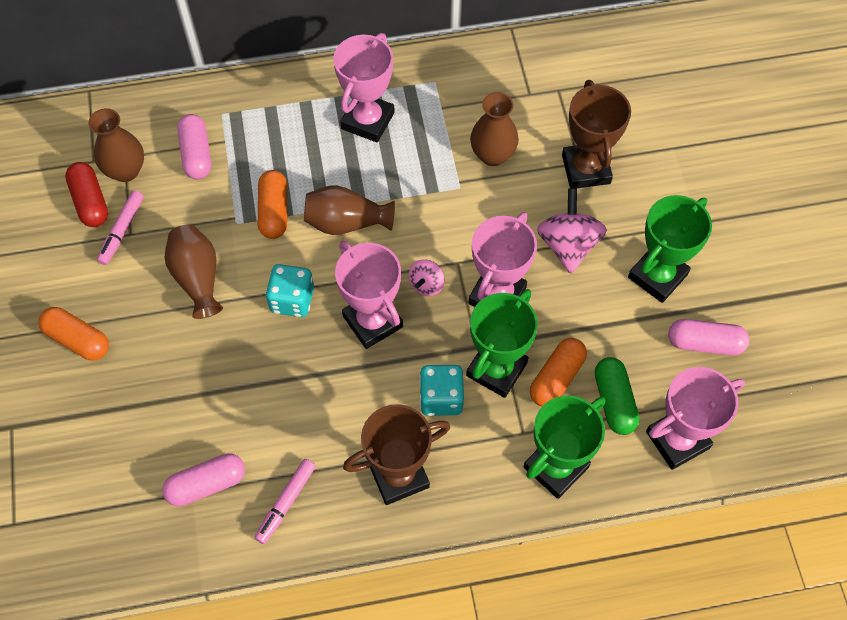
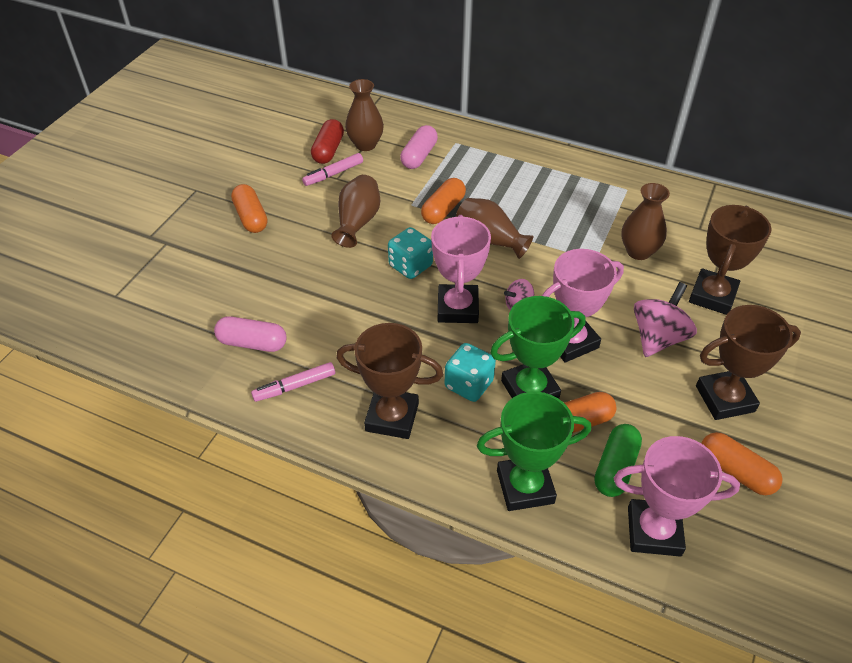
camera: 35 degrees right, 15 degrees down
(367, 121) = (556, 189): pink trophy -> none
(657, 276) = (724, 398): green trophy -> brown trophy
(705, 343) = (735, 471): pink capsule -> orange capsule

